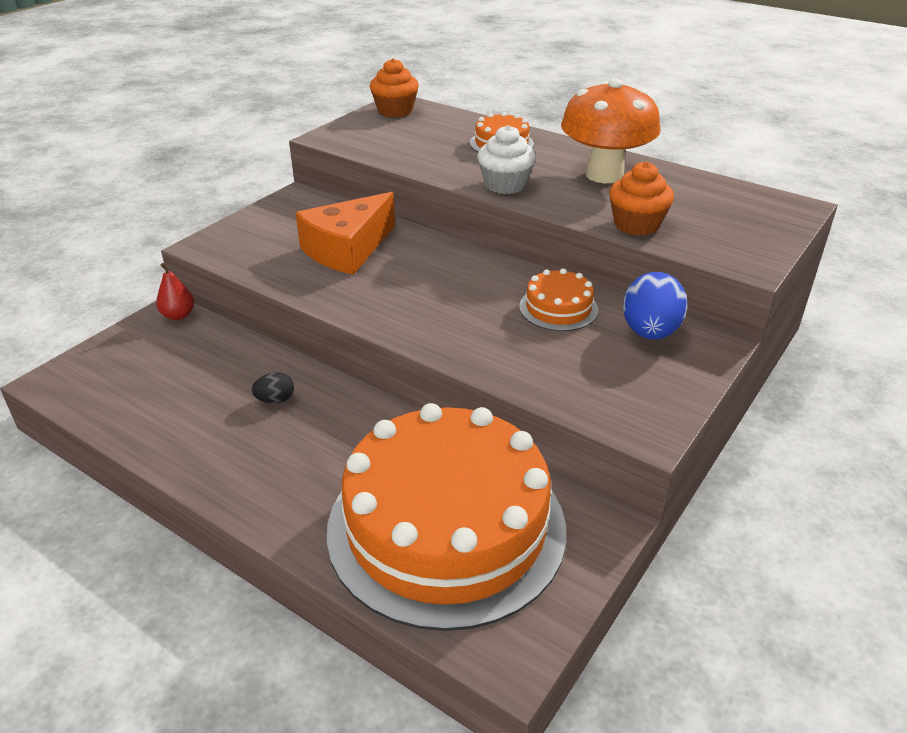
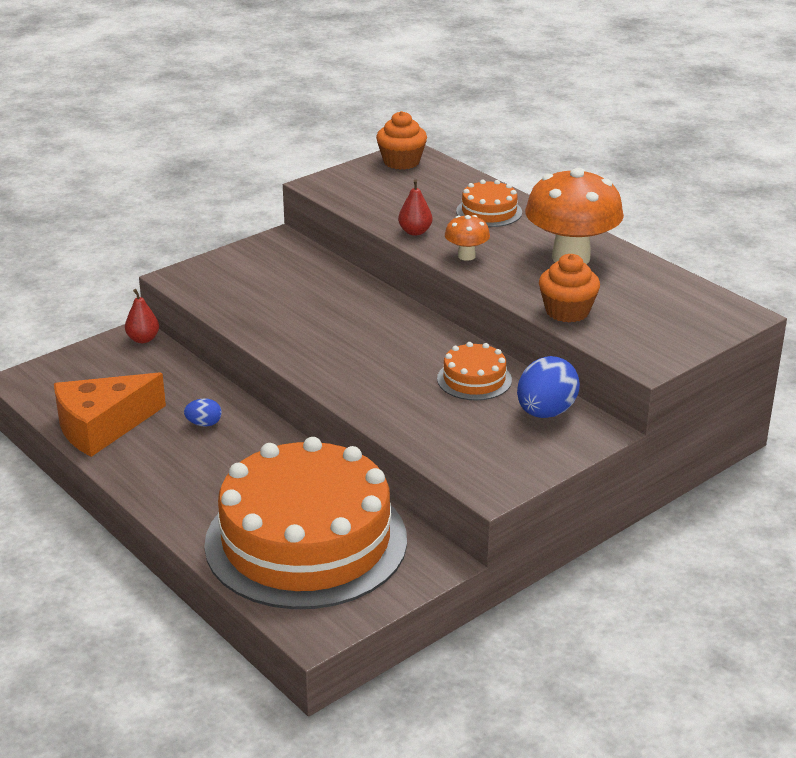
camera: 15 degrees right, 5 degrees down
(275, 400) = (204, 424): black egg -> blue egg
(347, 249) = (306, 298): orange cheese -> orange cheese (102, 427)
(442, 169) = (415, 232): none -> red pear
(505, 185) = (466, 256): white cupcake -> orange mushroom

